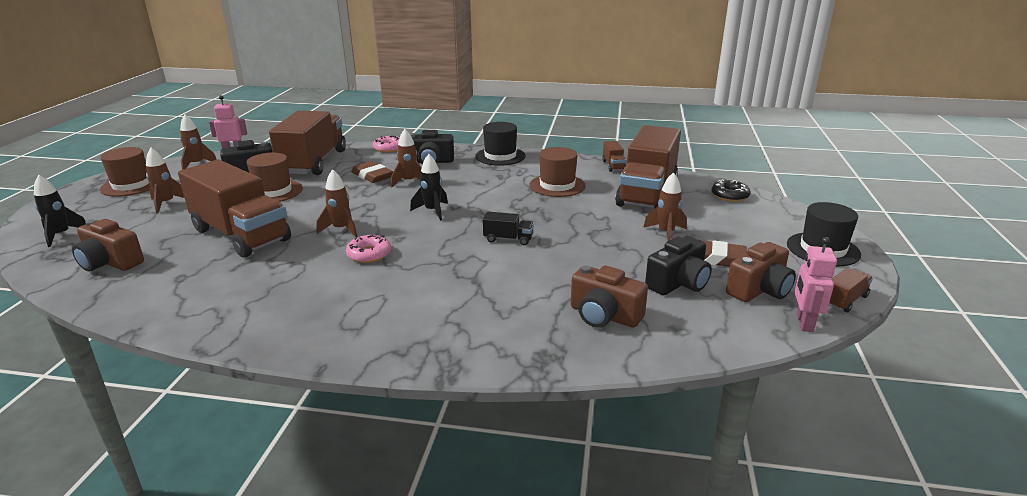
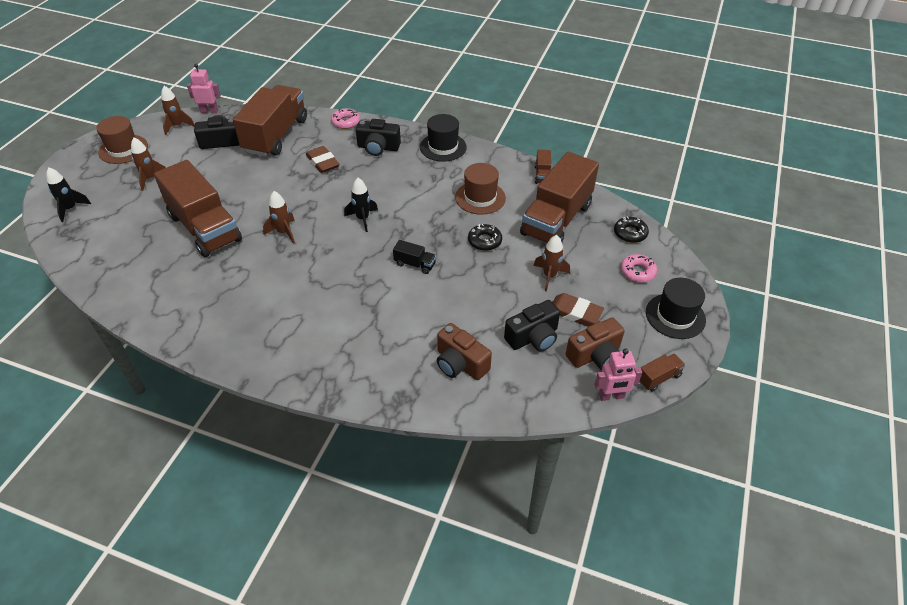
camera: 10 degrees right, 20 degrees up
(110, 262) = (106, 247): brown camera -> none
(273, 191) = (236, 174): brown hat -> none
(369, 254) = (300, 266): pink donut -> pink donut (637, 272)
(409, 182) = (352, 175): brown rocket -> none
(579, 215) = (484, 241): none -> black donut
(804, 323) = (611, 396): pink robot -> pink robot turned 120 degrees counterclockwise

